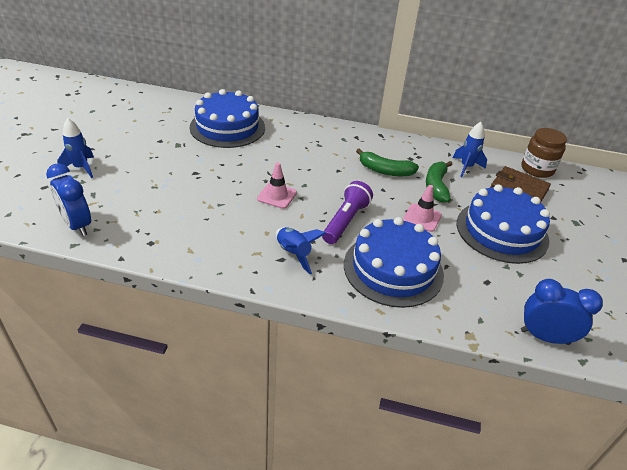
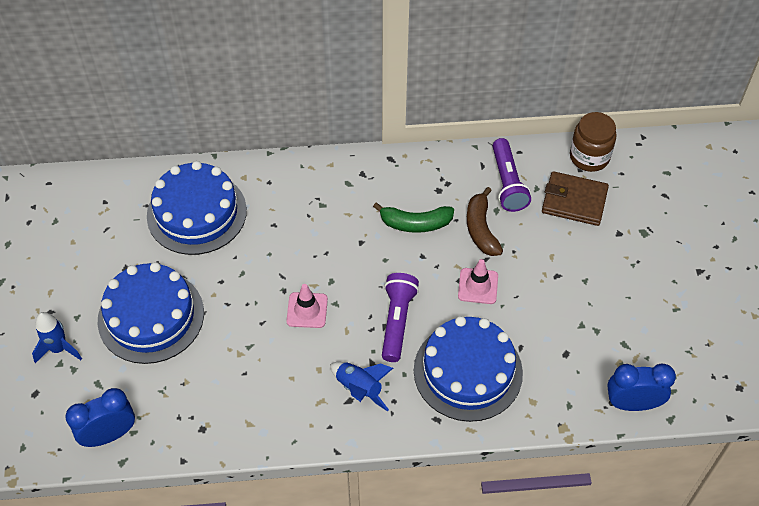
camera: 15 degrees left, 15 degrees up
(77, 225) = (109, 435): blue clock -> blue clock turned 120 degrees clockwise
(436, 186) = (481, 229): green banana -> brown banana
(466, 167) = (507, 183): blue rocket -> purple flashlight
(502, 231) = (567, 275): blue cake -> blue cake (151, 316)

